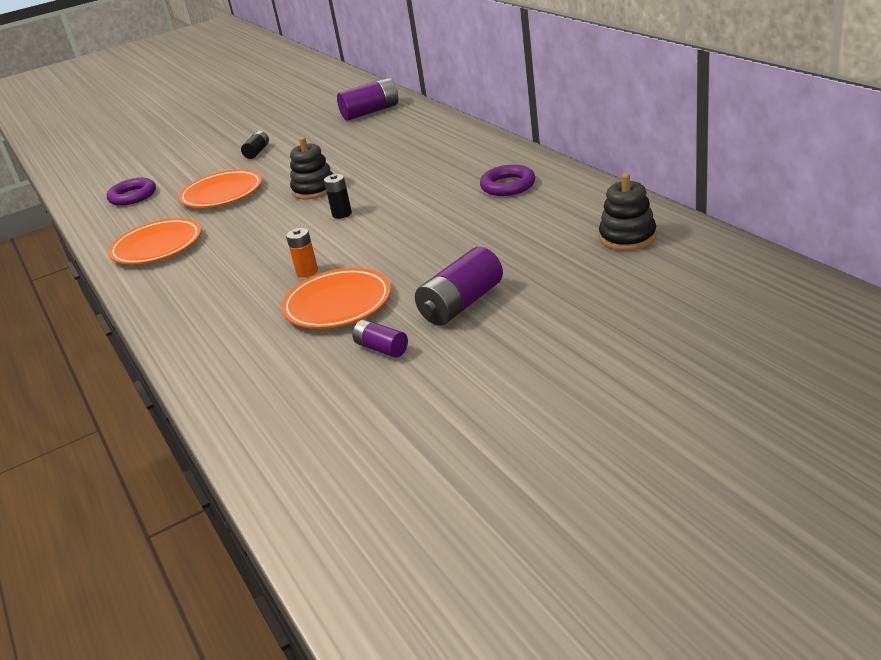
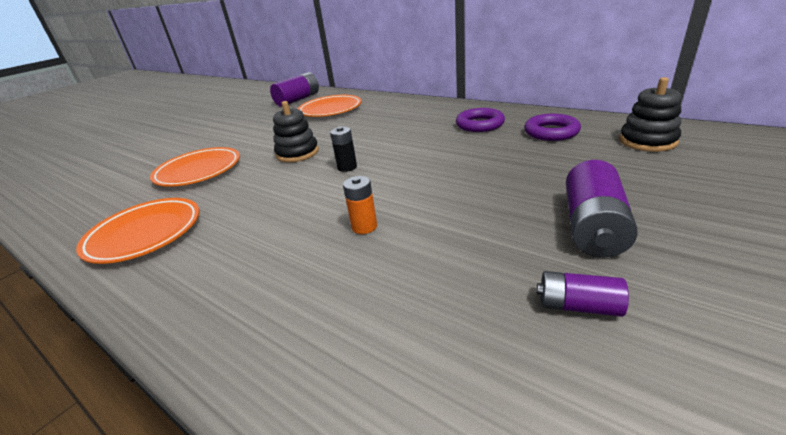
camera: 25 degrees left, 0 degrees up
(133, 196) = (90, 188): purple ring -> purple ring (551, 132)
(257, 152) = (213, 136): black battery -> none
(338, 304) = (445, 257): orange plate -> orange plate (330, 110)

